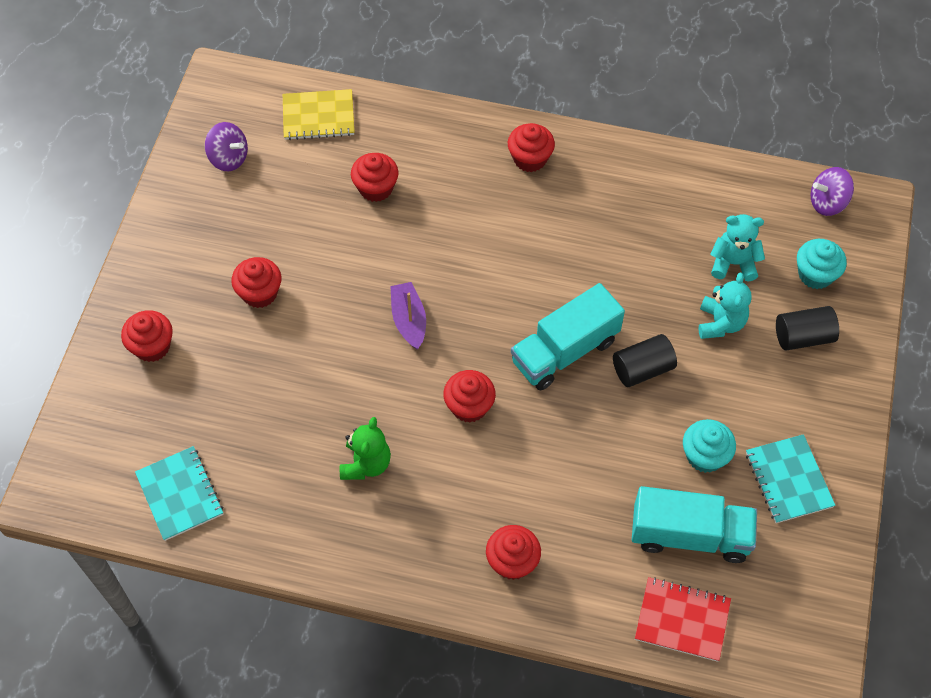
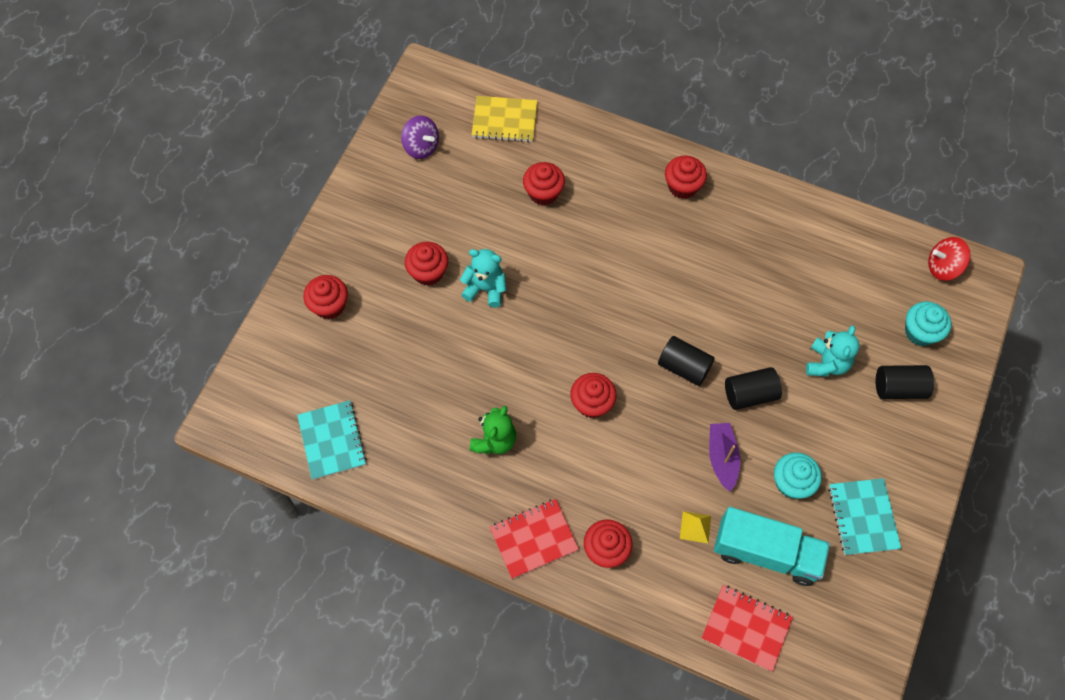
camera: 10 degrees right, 5 degrees up
(409, 320) = (552, 317): purple boat -> purple boat (722, 458)
(429, 564) = (534, 539): none -> red notebook
(564, 351) = (684, 367): turquoise truck -> black cylinder
(607, 521) = (695, 527): none -> yellow pyramid
(733, 263) = (847, 310): turquoise teddy bear -> turquoise teddy bear (485, 289)
(827, 203) = (943, 267): purple spinning top -> red spinning top

